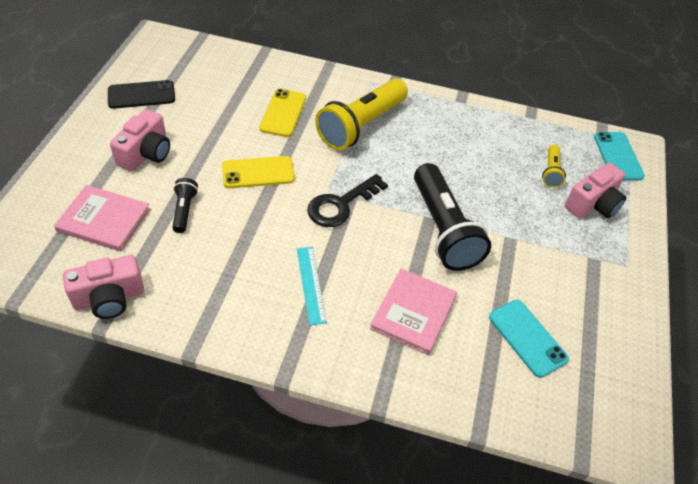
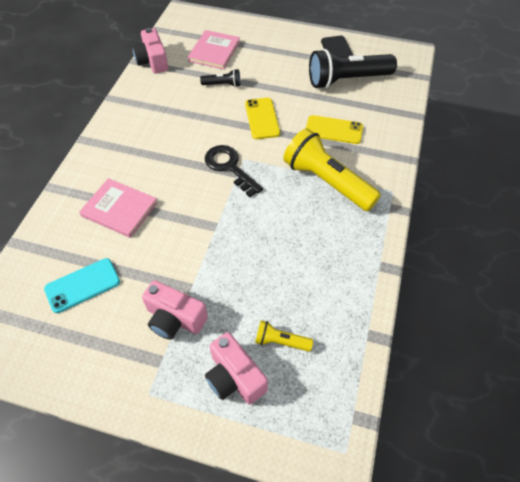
camera: 95 degrees right, 5 degrees up
(146, 153) = (276, 62): pink camera -> pink camera (174, 319)
(310, 284) = (152, 150): turquoise ruler -> none
(443, 229) = (202, 235): black flashlight -> black flashlight (347, 80)
(618, 156) = (314, 427): turquoise phone -> none

